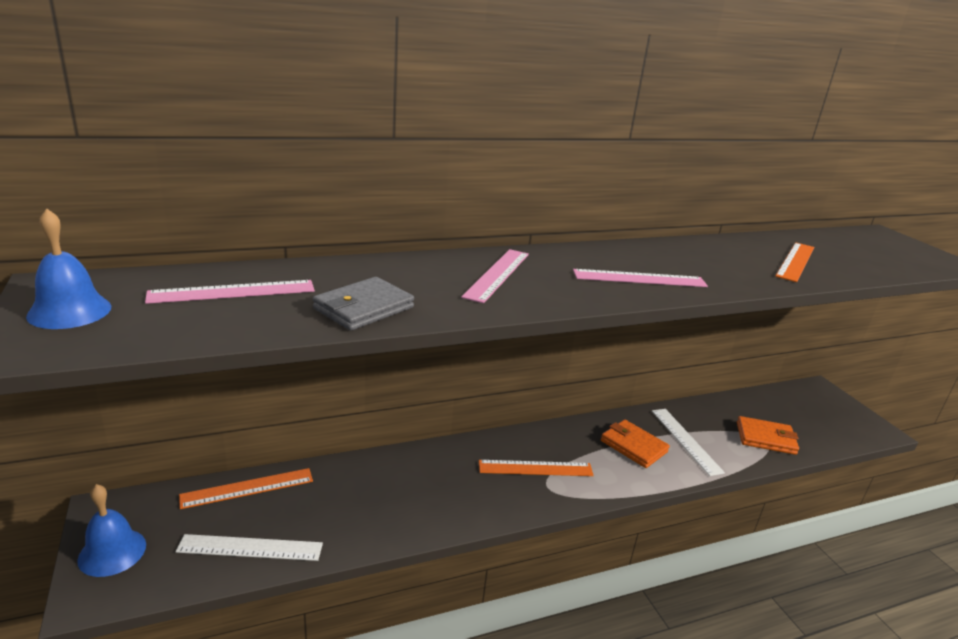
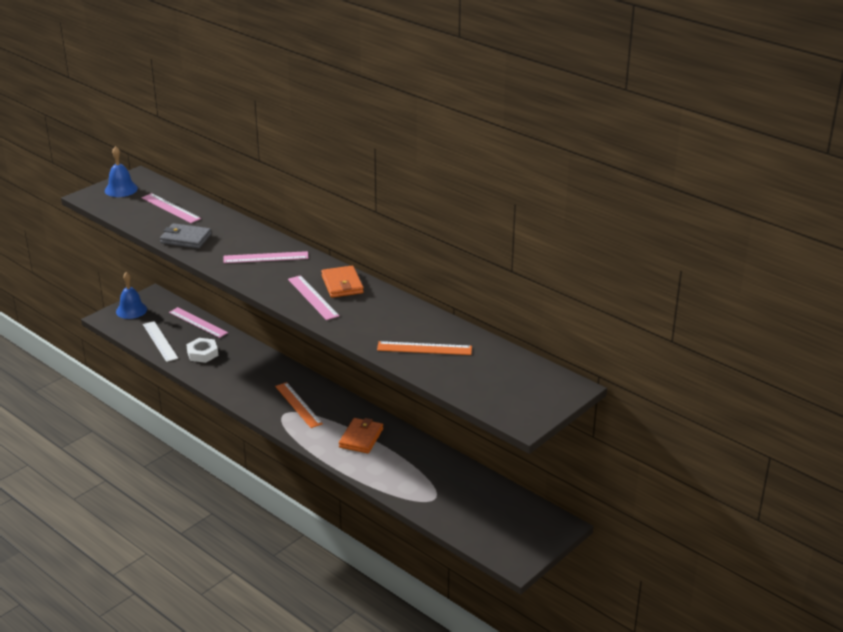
camera: 65 degrees right, 5 degrees up
(247, 488) = (198, 322): orange ruler -> pink ruler
(336, 512) = (202, 353): none -> white nut
(685, 440) = (392, 460): white ruler -> none
(765, 438) = (435, 498): orange wallet -> orange wallet (342, 284)

